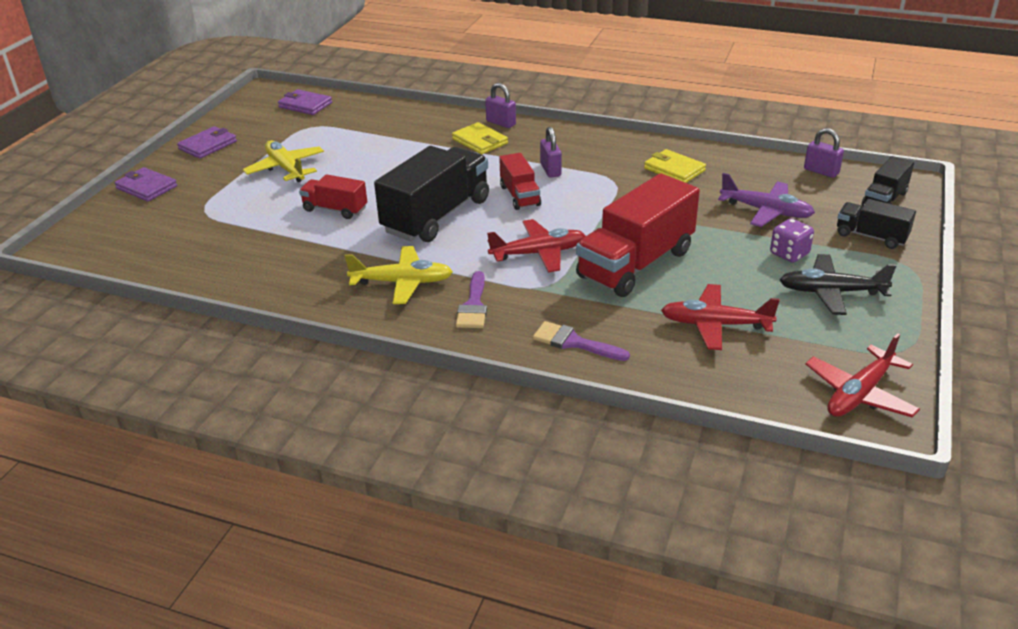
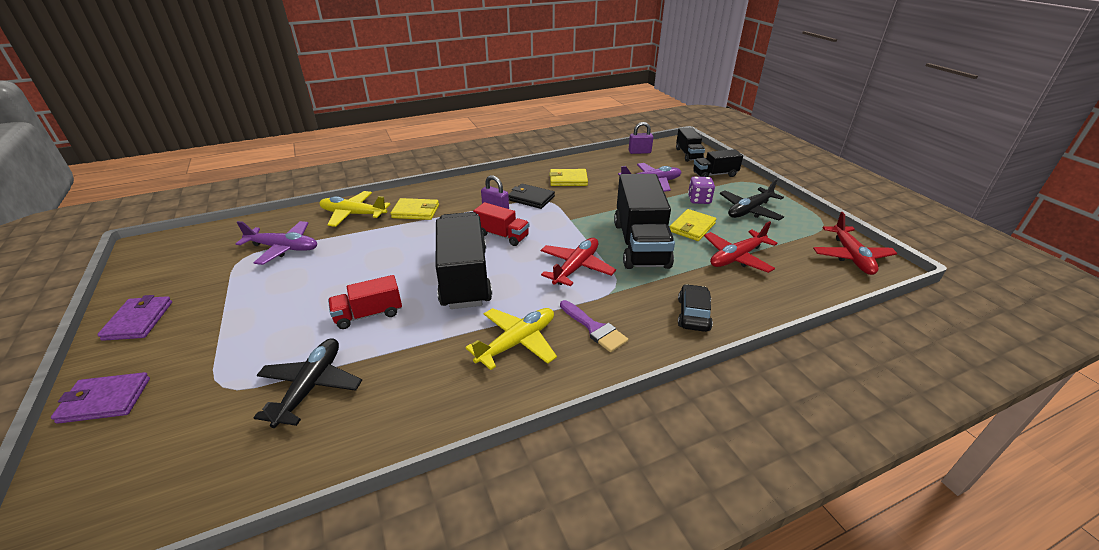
camera: 45 degrees left, 0 degrees up
(246, 237) = (311, 386): none -> black plane
(286, 168) = (266, 303): yellow plane -> yellow plane (353, 214)
(305, 105) = (211, 242): purple wallet -> none
(344, 131) = (284, 248): none -> purple plane
(501, 123) = (412, 194): purple padlock -> none
(574, 342) = (693, 314): purple brush -> black car
(602, 172) = (531, 198): none -> black wallet
(635, 264) = (640, 244): red truck -> black truck
(722, 275) = (692, 227): none -> yellow wallet

